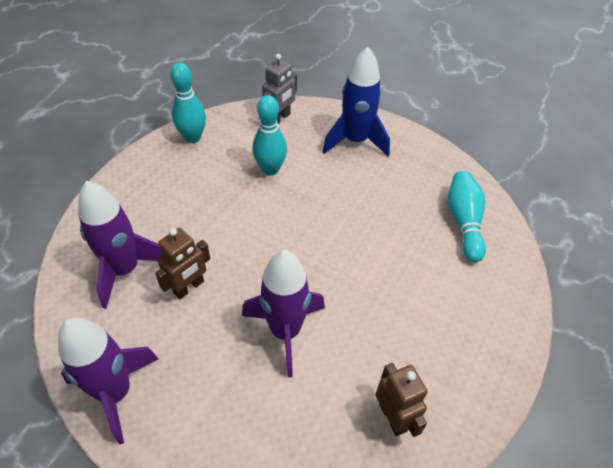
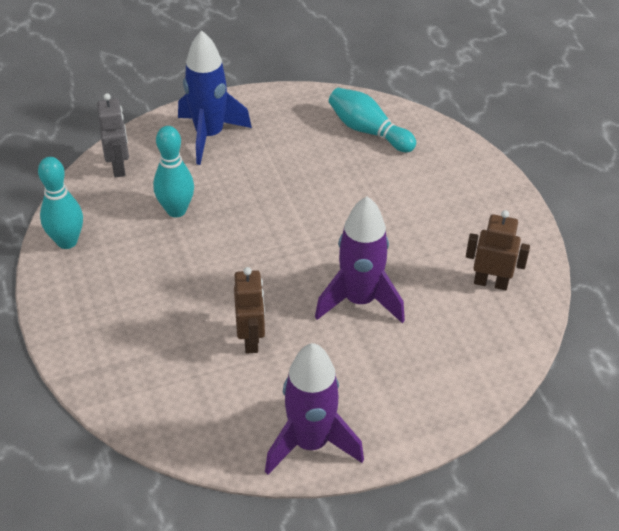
camera: 50 degrees left, 5 degrees down
(125, 270) = (182, 375): purple rocket -> none

